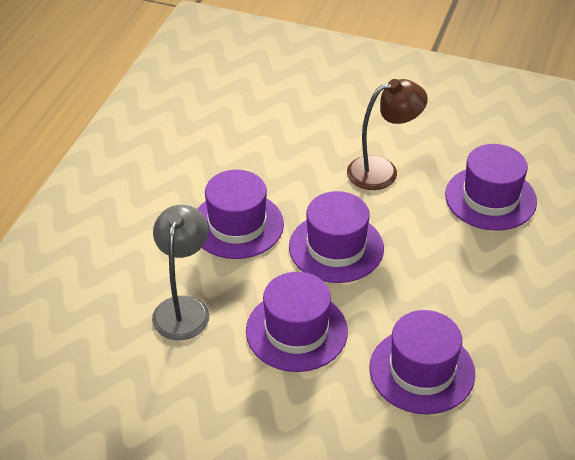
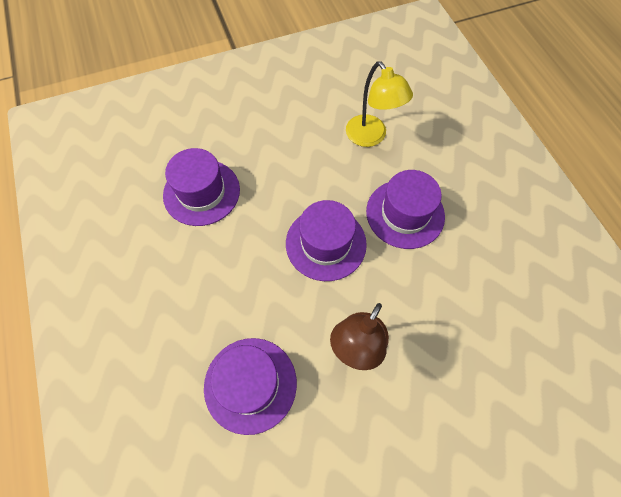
camera: 140 degrees right, 20 degrees up
(183, 308) = (371, 137): grey lamp -> yellow lamp
(296, 331) = (295, 167): purple hat -> none

